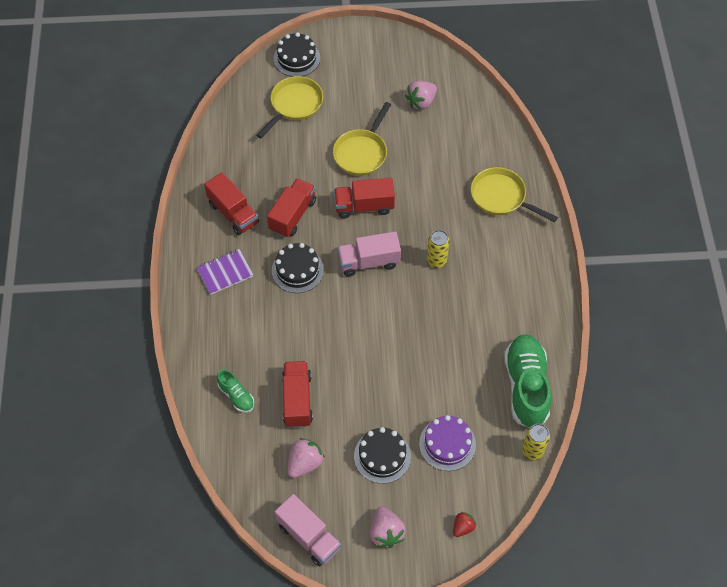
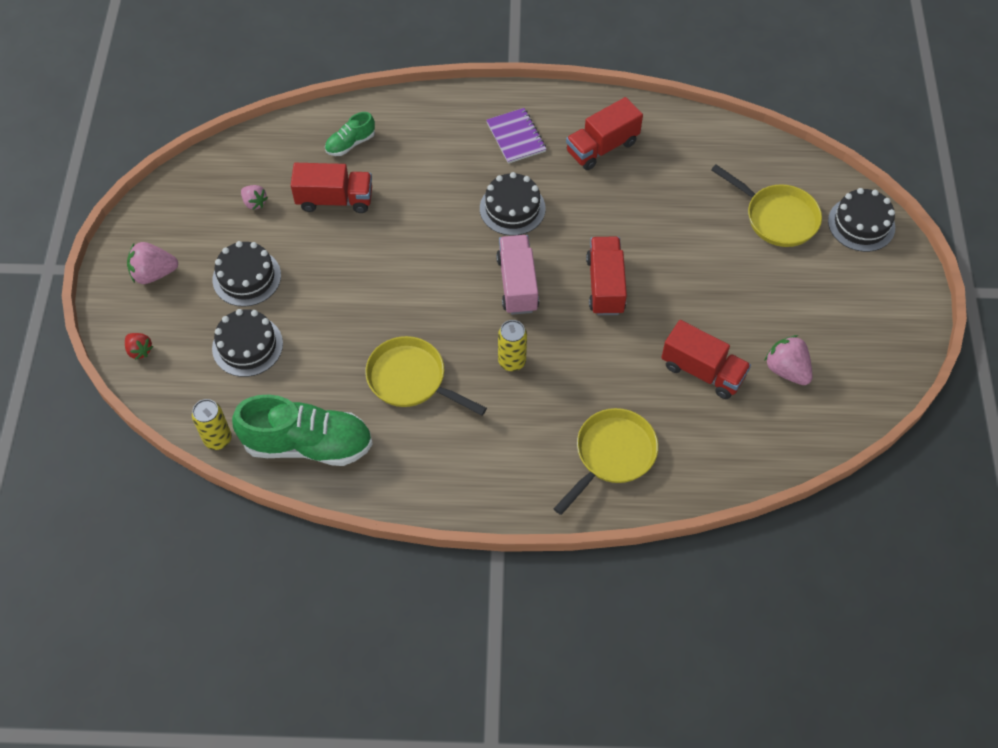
camera: 95 degrees right, 0 degrees up
(292, 215) = (595, 207): red truck -> red truck (702, 371)
(305, 463) = (254, 203): pink strawberry -> pink strawberry, size x0.62
(308, 536) = (168, 202): pink truck -> none
(362, 153) = (694, 289): yellow pan -> yellow pan (411, 379)
(447, 444) = (247, 346): purple cake -> black cake

